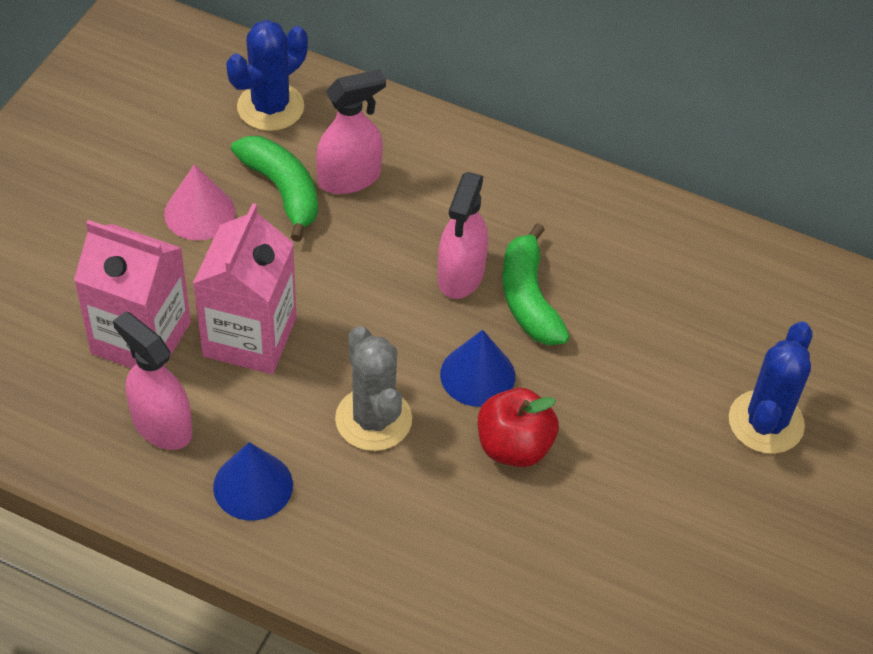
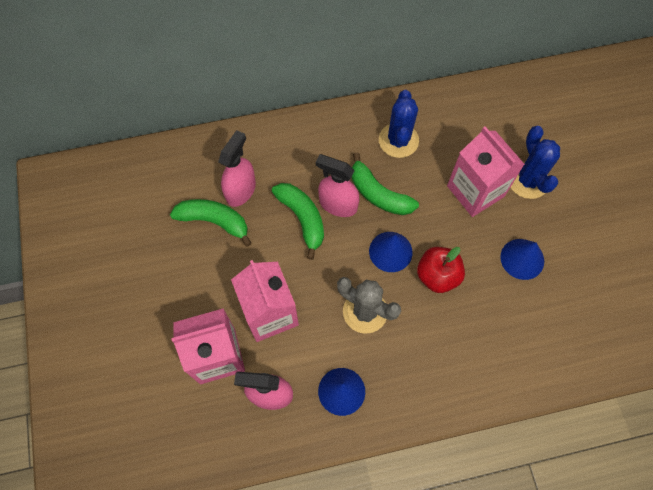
camera: 35 degrees left, 15 degrees up
(199, 213) = (184, 264): pink cone -> none
(270, 107) = (167, 178): blue cactus -> blue cactus (398, 140)
(397, 260) = (302, 218): none -> green banana
(460, 275) = (338, 204): pink spray bottle -> pink spray bottle turned 135 degrees clockwise
(658, 509) = (522, 259): none -> blue cone
(672, 384) = (475, 191): none -> pink carton

